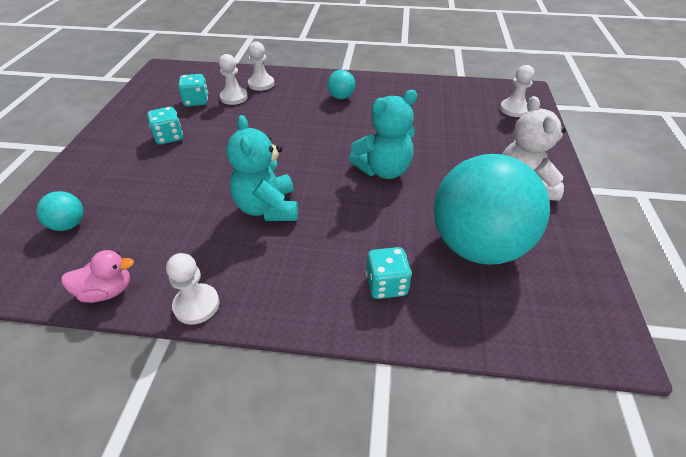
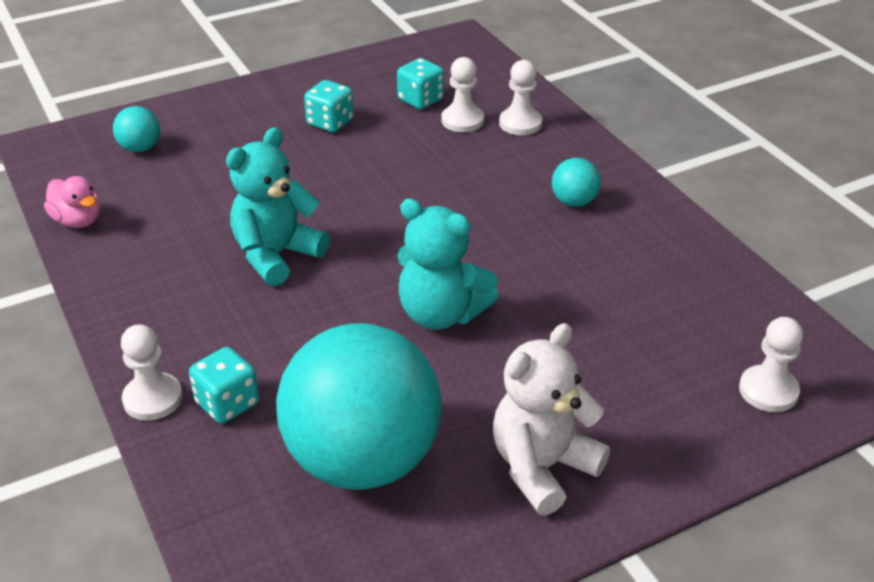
camera: 55 degrees right, 5 degrees down
(196, 305) = (100, 282): white pawn -> white pawn (153, 399)

